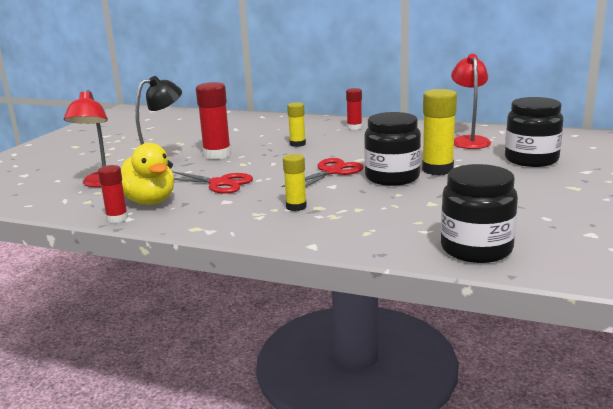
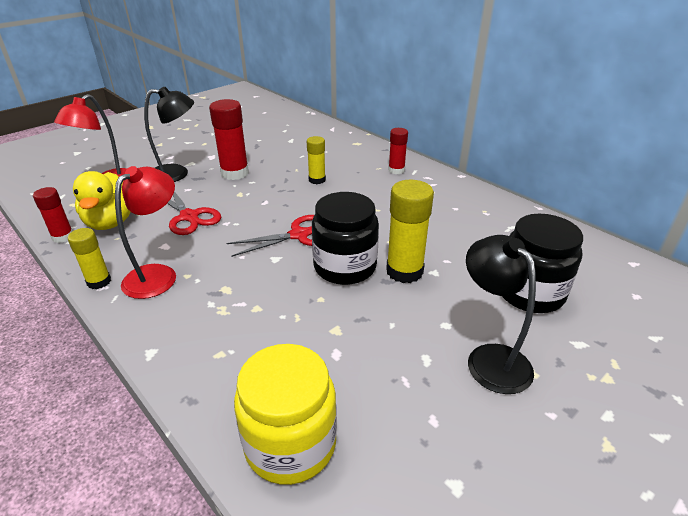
camera: 25 degrees right, 15 degrees up
(296, 207) = (208, 280): yellow glue stick -> yellow glue stick (99, 281)
(469, 140) = (492, 231): red lamp -> red lamp (158, 274)
(476, 249) = (290, 444): black jar -> yellow jar
(545, 189) = (490, 358): none -> black lamp

